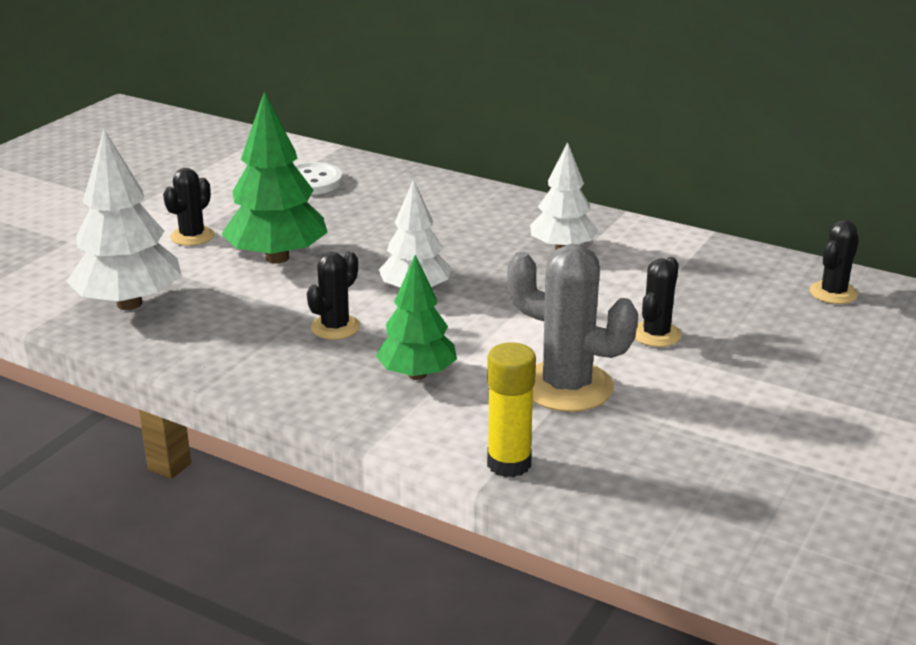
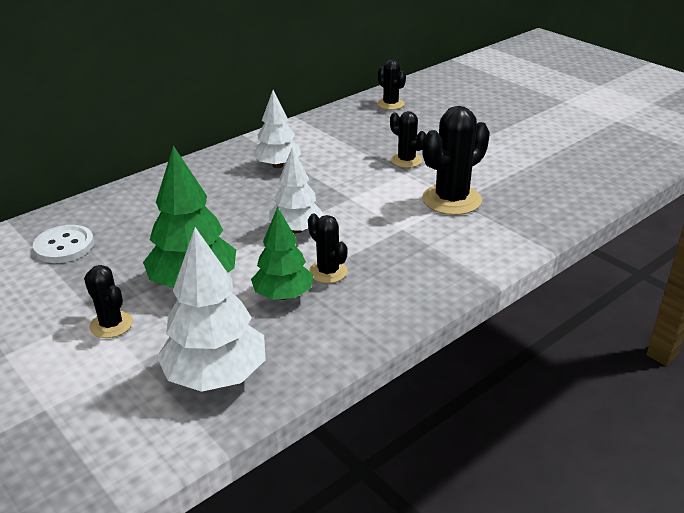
camera: 70 degrees left, 5 degrees up
(417, 374) = (412, 249): green tree -> green tree (283, 295)
(509, 464) = (528, 235): yellow glue stick -> none
(566, 387) = (451, 200): grey cactus -> black cactus

